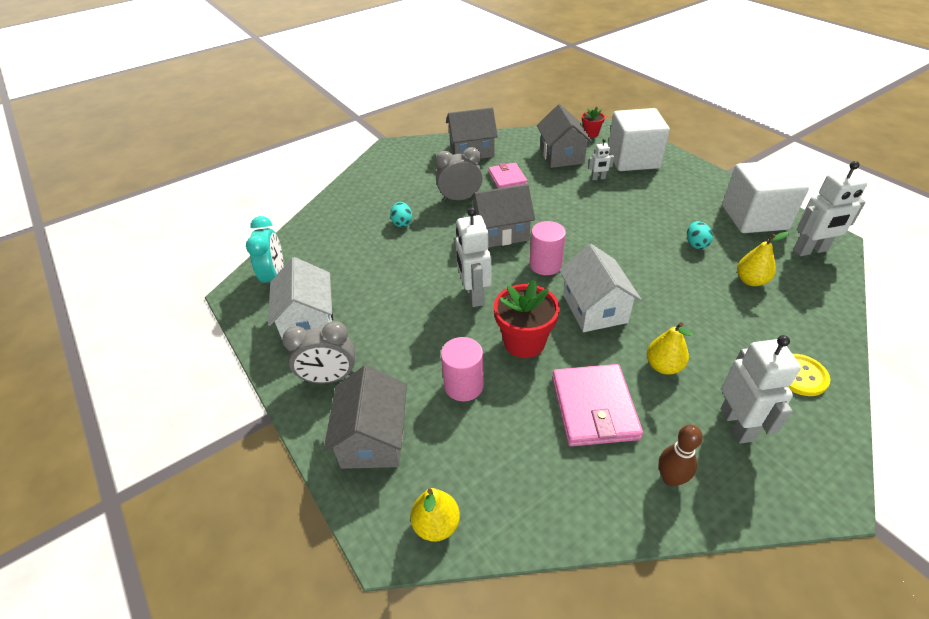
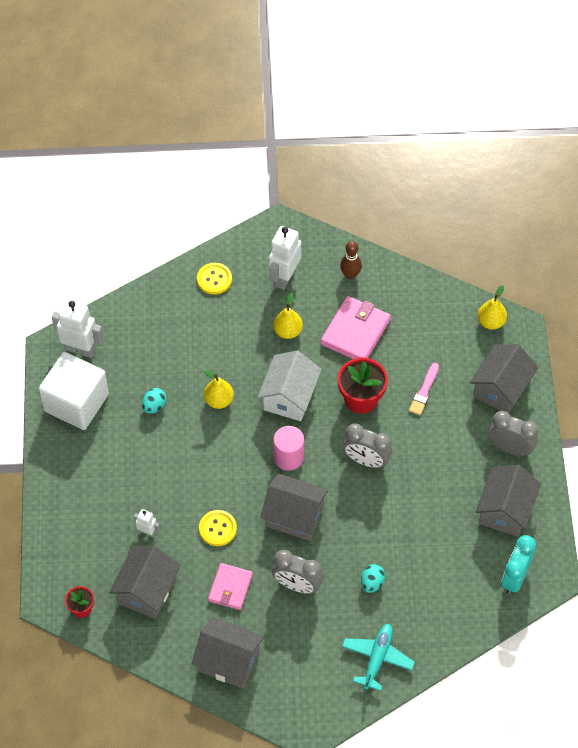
camera: 150 degrees left, 15 degrees up
(308, 321) = (505, 510): white house -> grey house
(367, 190) = (377, 658): none -> turquoise plane
(464, 385) = (424, 391): pink cylinder -> pink brush
(474, 295) = (366, 460): white robot -> grey clock
(551, 200) = (217, 528): none -> yellow button
(633, 159) = (86, 538): white cube -> none
(751, 280) = (157, 353): yellow pear -> yellow pear (219, 400)

